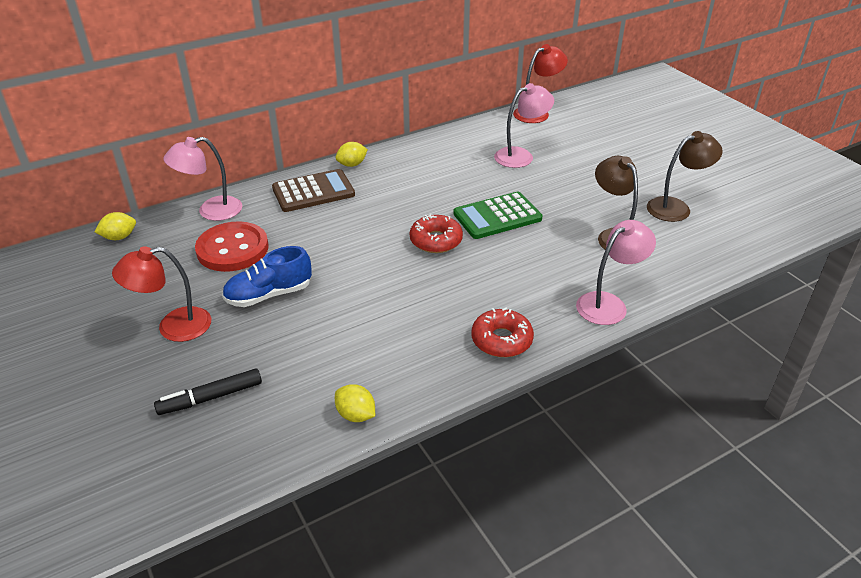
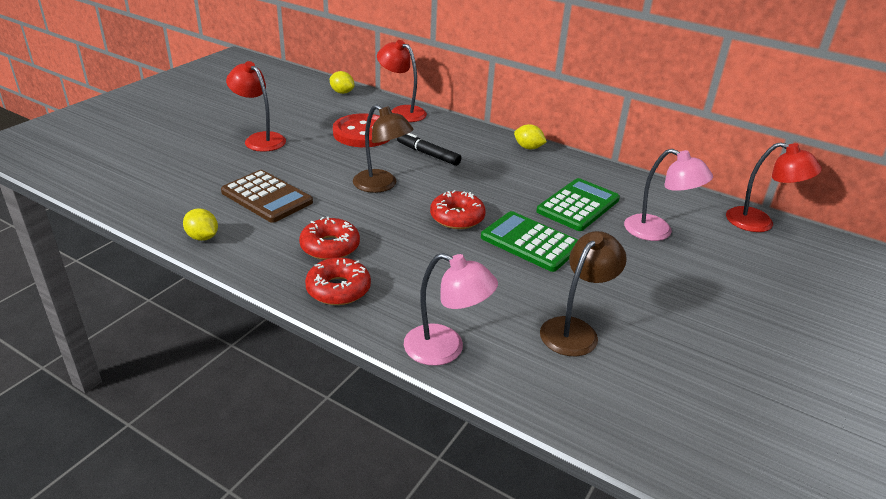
camera: 60 degrees right, 5 degrees down
(211, 211) = (402, 112): pink lamp -> red lamp
(211, 398) = (195, 174): black marker -> black marker (428, 154)
(269, 295) = (320, 162): blue shoe -> none
(313, 192) = (469, 142): brown calculator -> brown calculator (266, 197)
(356, 415) = (202, 237): yellow lemon -> yellow lemon turned 60 degrees counterclockwise
(432, 328) = (330, 246): none -> red donut
(462, 175) = (578, 205): none -> green calculator
(676, 207) = (691, 372): brown lamp -> brown lamp (381, 185)

